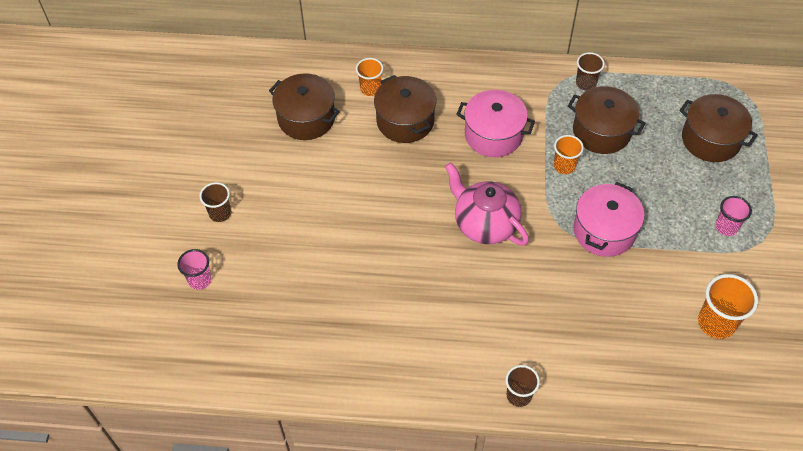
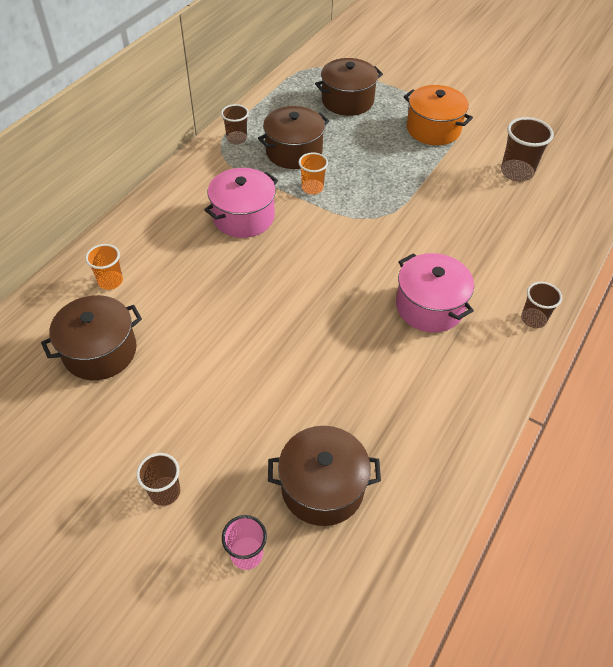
camera: 65 degrees left, 5 degrees down
(405, 121) = (174, 271): brown pot -> brown pot (322, 487)
(484, 224) = (338, 265): pink teapot -> none
(604, 231) = (395, 194): pink pot -> pink pot (429, 306)
(716, 323) = (516, 172): orange cup -> brown cup
(726, 227) = (433, 129): pink cup -> orange pot

